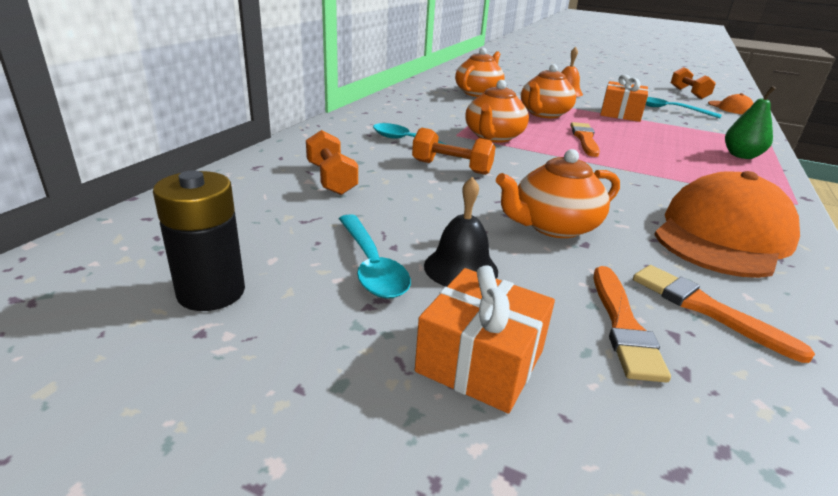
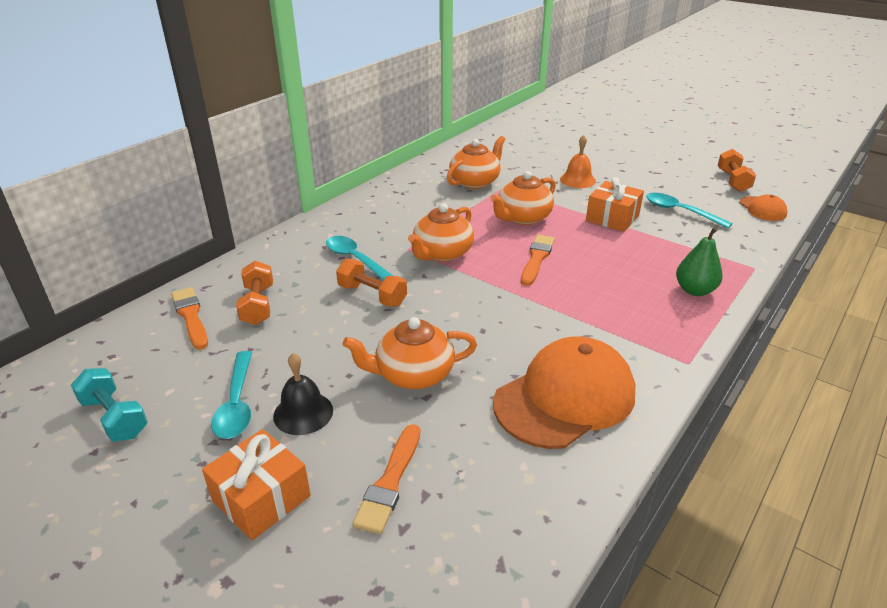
camera: 15 degrees right, 5 degrees up
(211, 292) = (114, 417): black battery -> turquoise dumbbell
(706, 309) = (473, 475): orange brush -> orange brush (190, 316)

